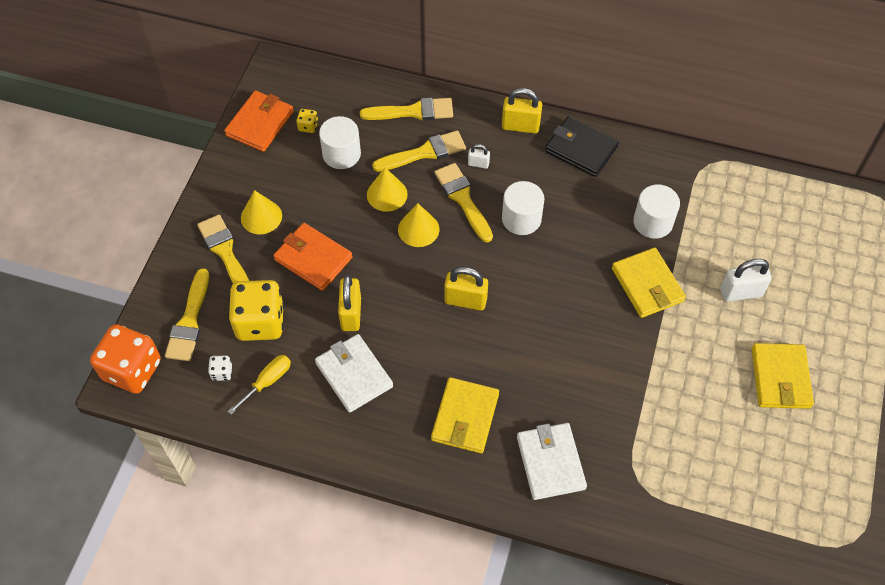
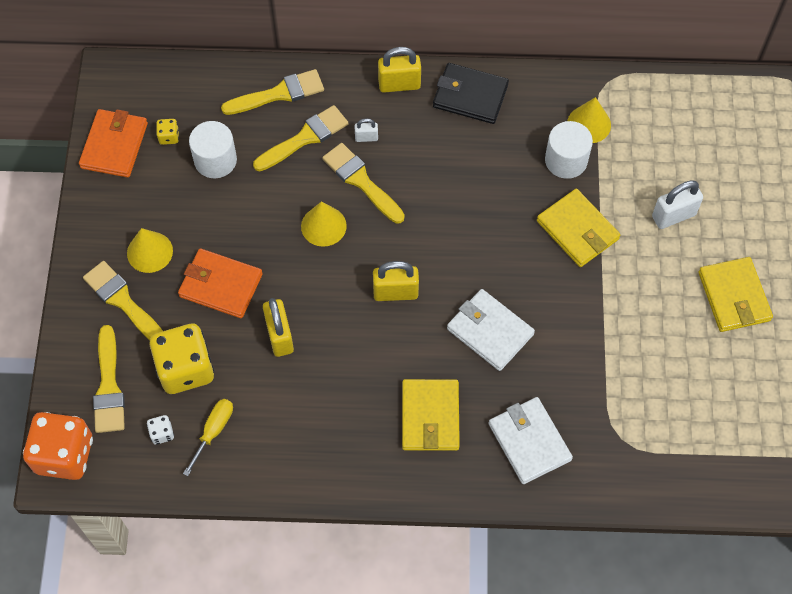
camera: 15 degrees left, 5 degrees up
(354, 375) = (302, 401): white wallet -> white wallet (490, 331)
(387, 194) = (278, 194): yellow cone -> yellow cone (589, 124)
(521, 219) = (429, 188): white cylinder -> none

